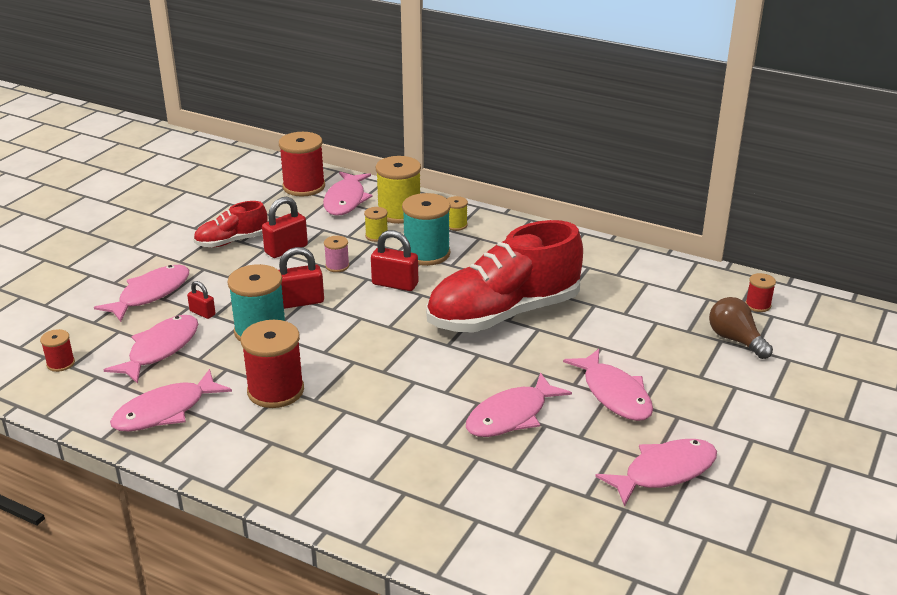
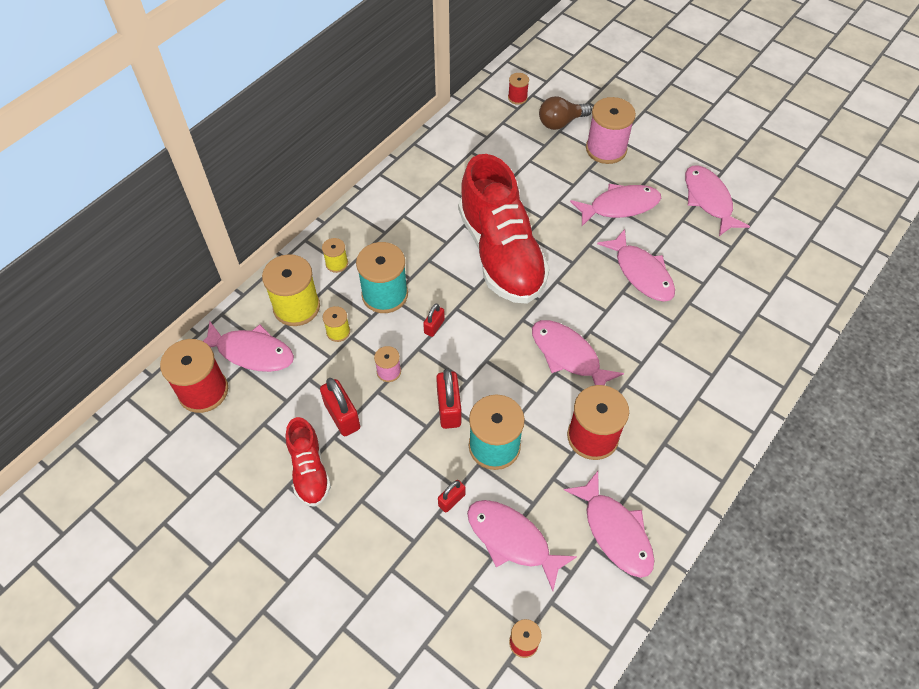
camera: 80 degrees left, 25 degrees up
(150, 294) = (403, 555): pink fish -> pink fish (568, 356)
(395, 284) = (434, 326): red padlock -> red padlock, size x0.58
(709, 378) = (606, 149): none -> pink spool

